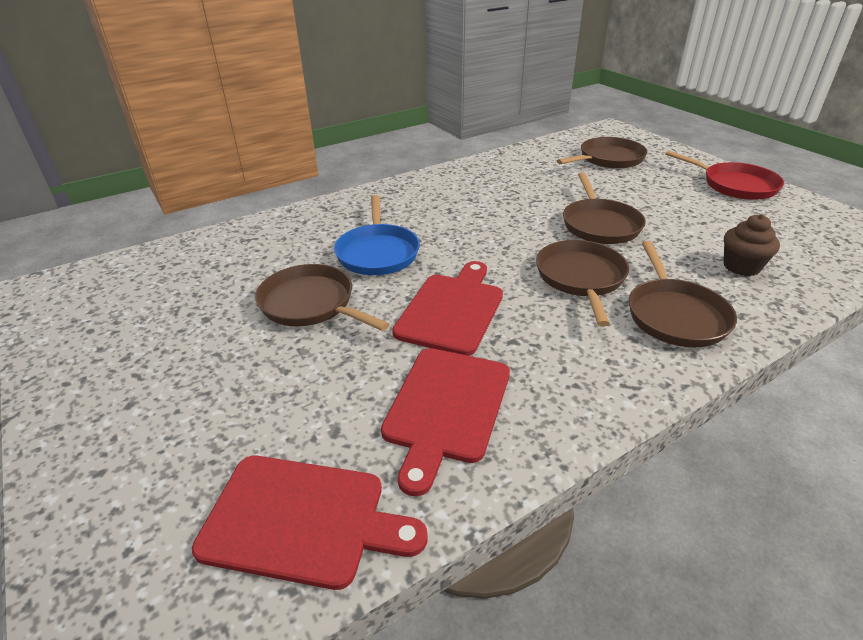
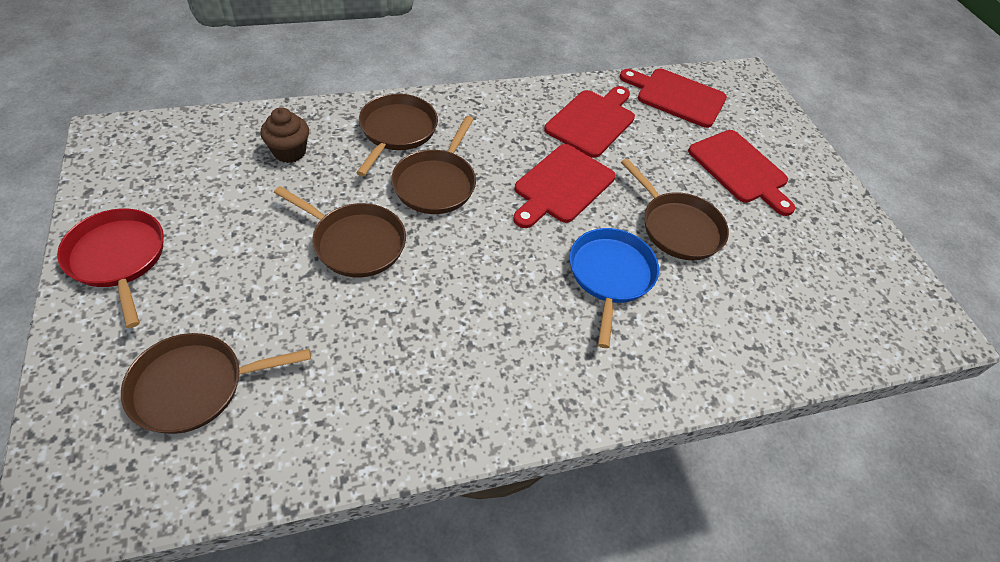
camera: 170 degrees left, 15 degrees up
(210, 397) = (740, 169): none -> red cutting board
(600, 225) = (355, 243): brown pan -> brown pan turned 105 degrees clockwise

